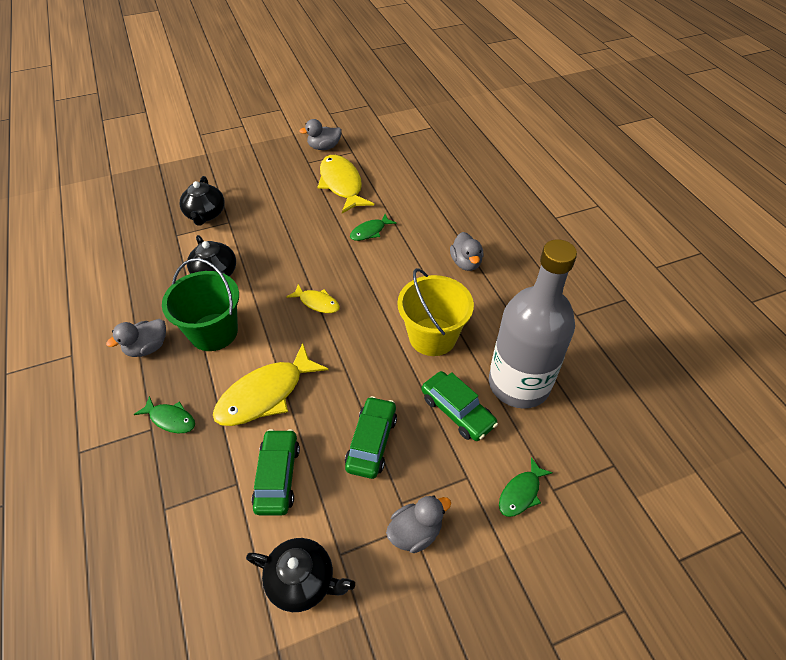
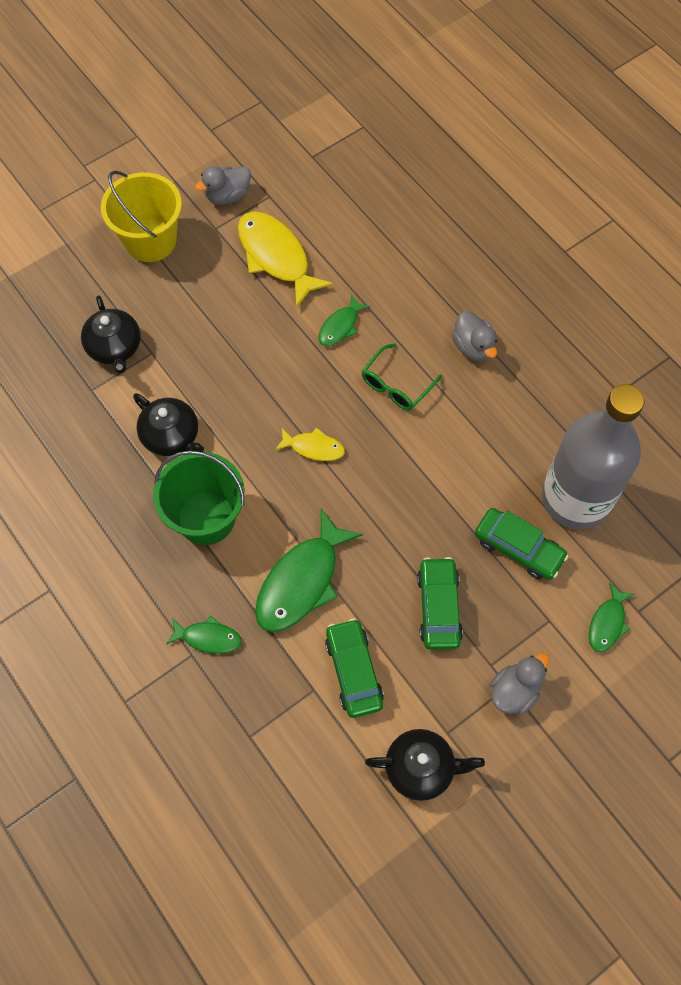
camera: 15 degrees left, 15 degrees up
(147, 348) = (137, 558): grey duck -> none
(266, 394) = (302, 581): yellow fish -> green fish
(397, 275) = (396, 385): none -> green glasses
(432, 336) = (464, 461): yellow bucket -> yellow bucket (150, 240)

